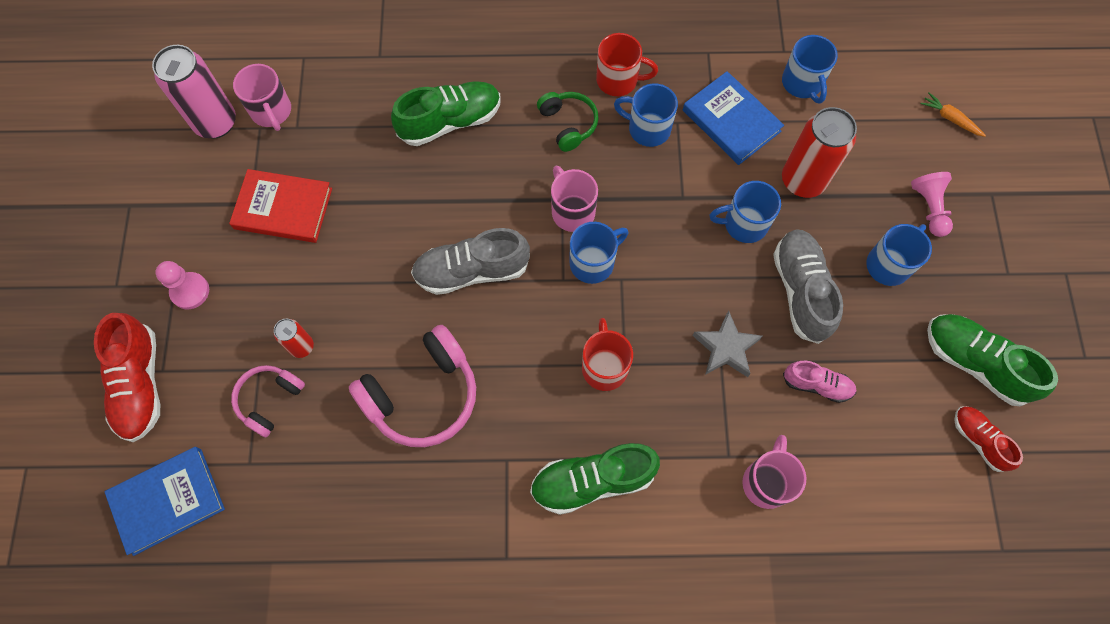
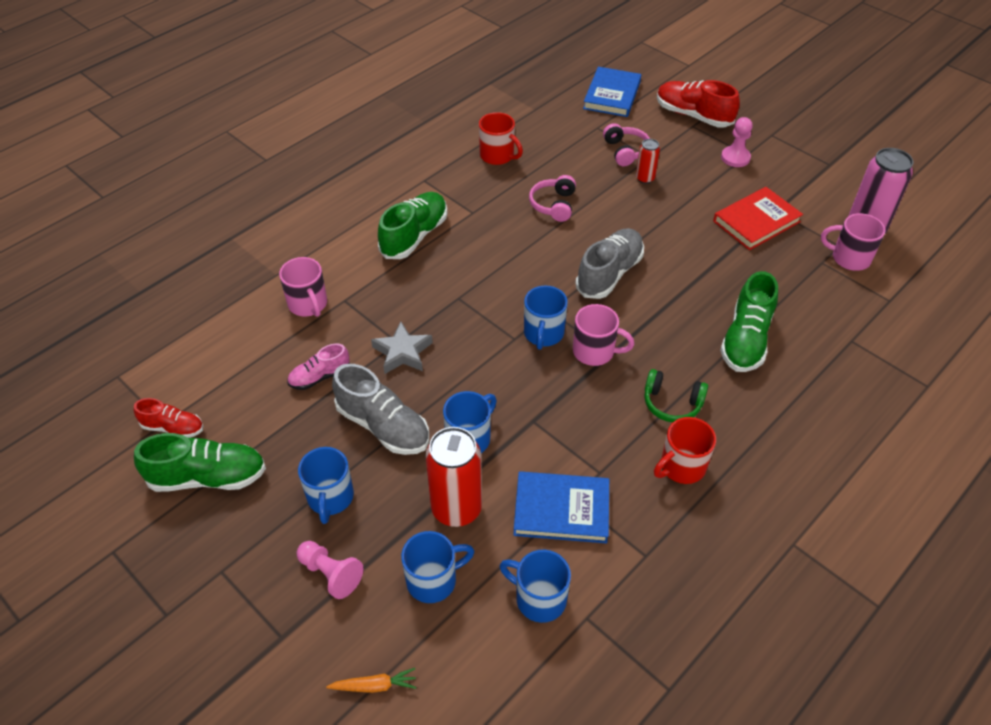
camera: 135 degrees right, 20 degrees down
(423, 395) = (553, 205): pink headphones -> pink headphones, size x0.58
(604, 366) = (469, 288): red mug -> red mug (498, 156)
(647, 128) = (615, 448): blue mug -> blue mug (433, 580)

